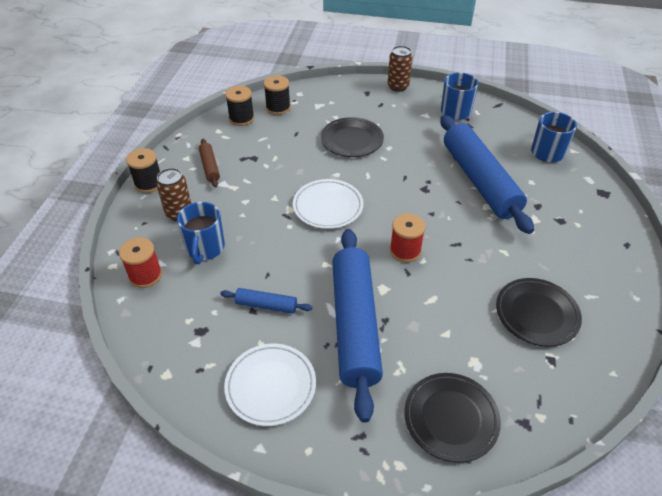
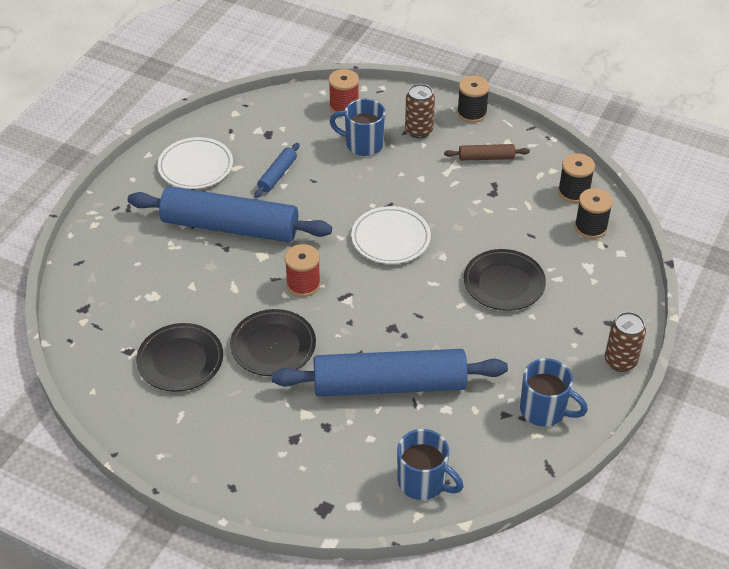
camera: 105 degrees right, 0 degrees up
(451, 418) = (113, 264): black plate -> black plate (273, 346)

